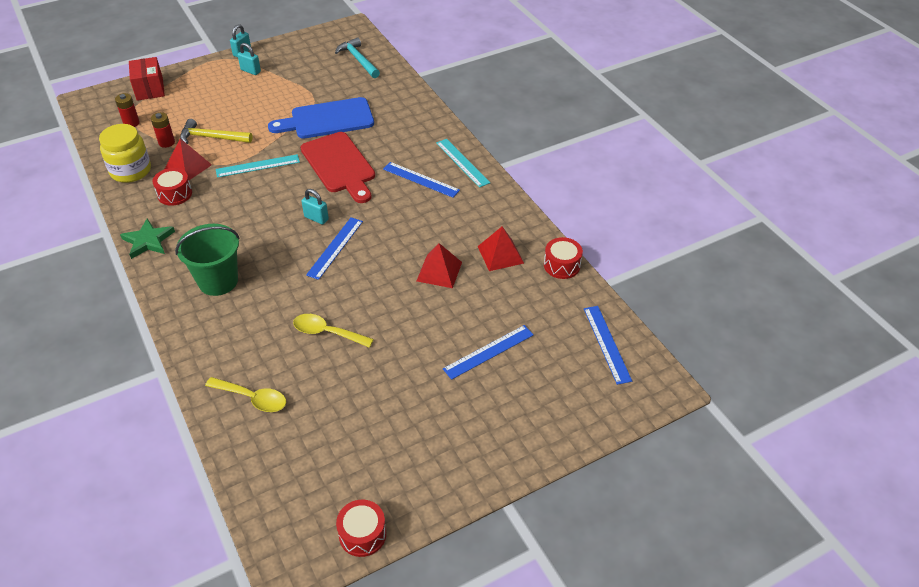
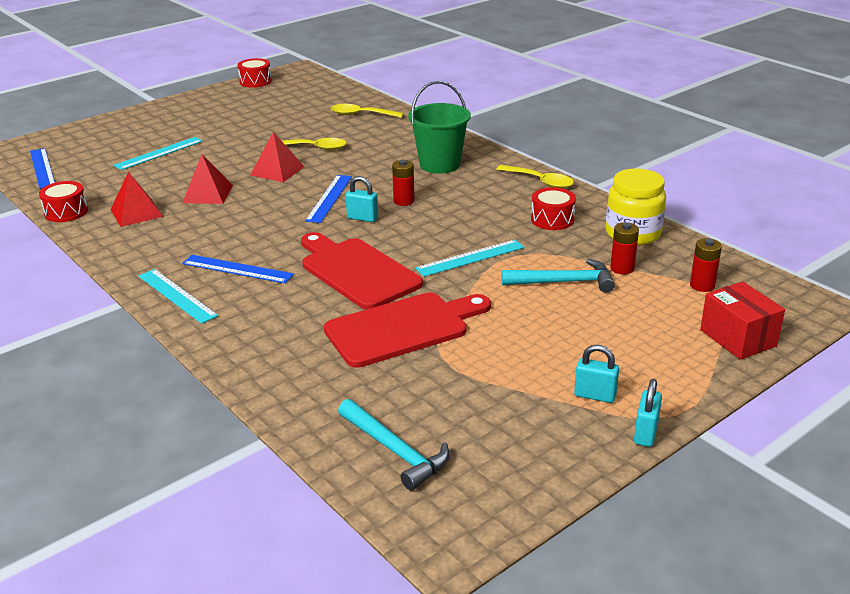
camera: 170 degrees right, 15 degrees down
(148, 241) = (540, 181): green star -> yellow spoon
(188, 166) = (563, 246): red pyramid -> red pyramid (277, 171)
(212, 137) = (564, 282): yellow hammer -> turquoise hammer
(275, 233) = (404, 201): none -> red battery
(327, 119) = (403, 328): blue cutting board -> red cutting board
(488, 352) = (159, 153): blue ruler -> turquoise ruler

